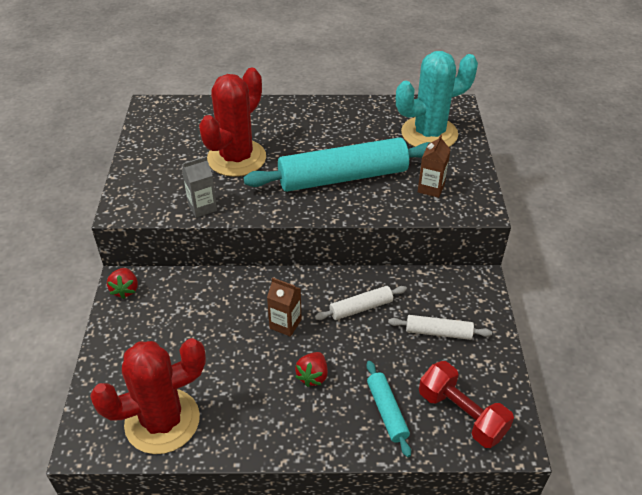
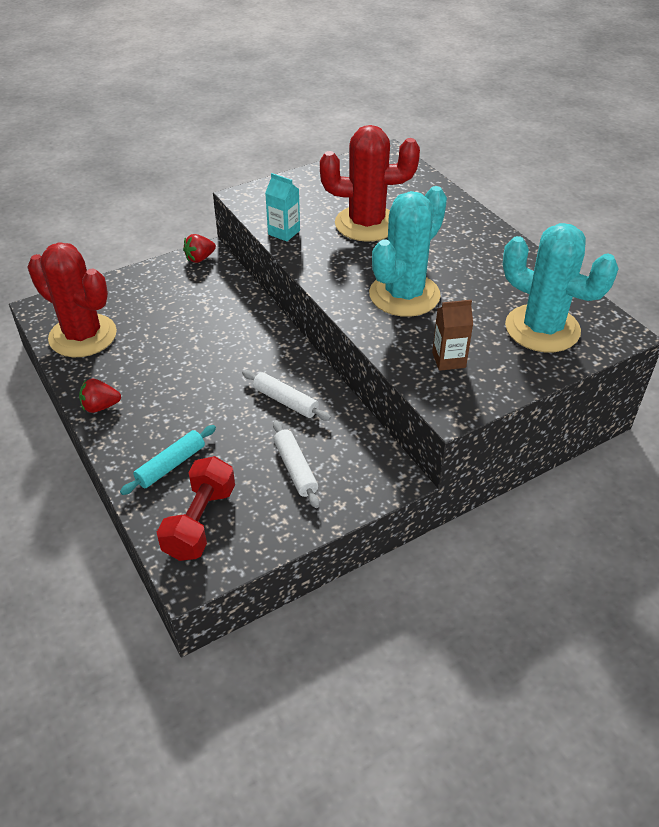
camera: 60 degrees right, 0 degrees up
(202, 207) = (284, 232): grey carton -> turquoise carton
(285, 324) = (229, 360): brown carton -> none
(312, 376) = (181, 401): red strawberry -> red strawberry (100, 406)
(343, 177) = (404, 295): turquoise rolling pin -> turquoise cactus

